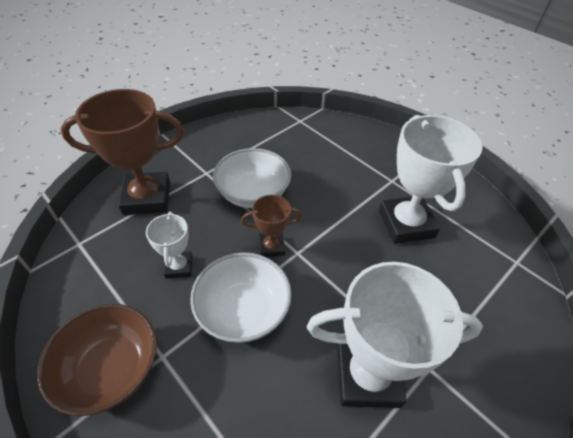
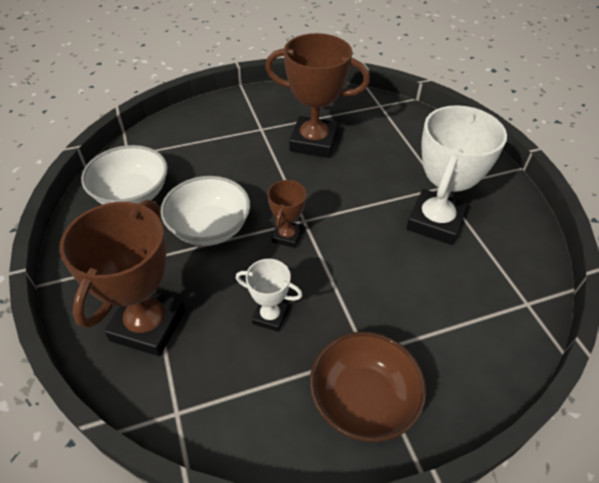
camera: 65 degrees left, 0 degrees up
(243, 310) = (346, 278): white bowl -> white bowl (132, 194)
(406, 224) = (313, 142): white trophy -> brown trophy

